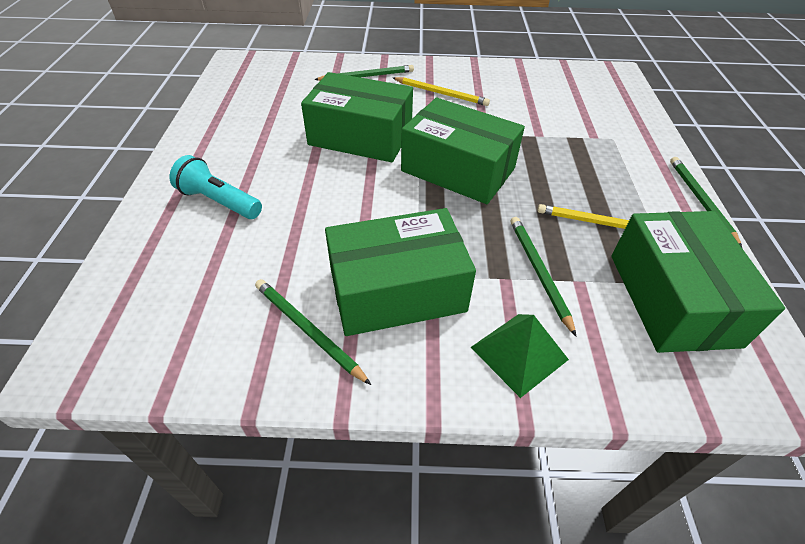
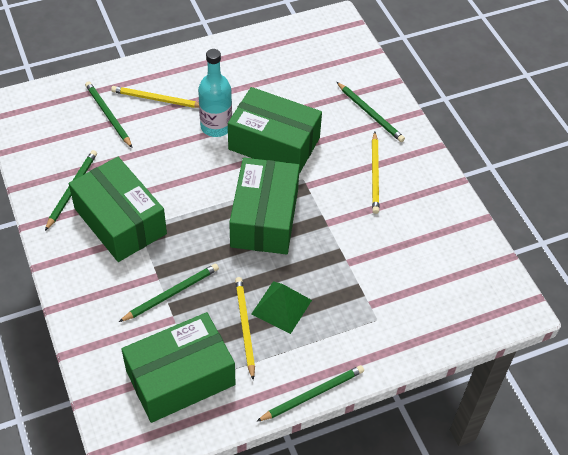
camera: 65 degrees right, 5 degrees up
(203, 253) = (108, 115): none -> green pencil
(219, 201) = (157, 99): turquoise flashlight -> yellow pencil
(304, 168) = (216, 126): none -> turquoise bottle
(360, 136) = (274, 143): green box -> green box turned 60 degrees counterclockwise
(519, 353) = (96, 296): green pyramid -> green pyramid (281, 307)

